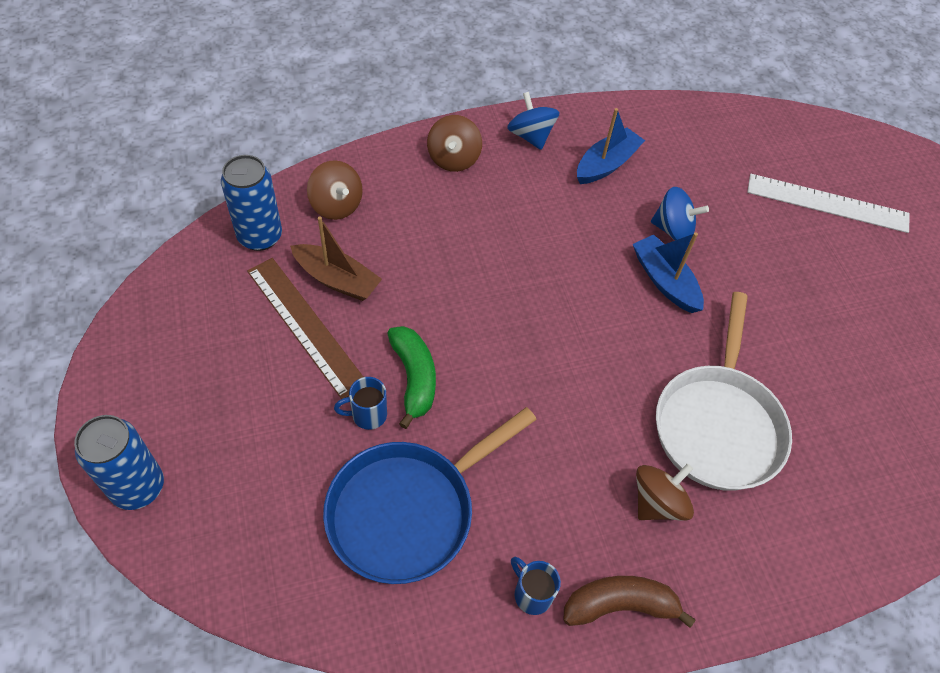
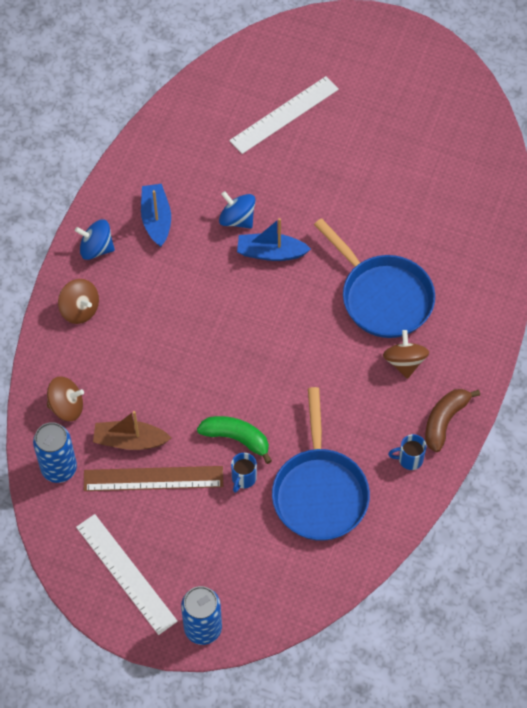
camera: 50 degrees left, 5 degrees up
(167, 365) = (126, 574): none -> white ruler
(337, 279) = (130, 441): brown boat -> brown boat turned 150 degrees counterclockwise
(673, 229) = (237, 219): blue spinning top -> blue spinning top turned 105 degrees counterclockwise
(718, 424) = (382, 296): white pan -> blue pan

